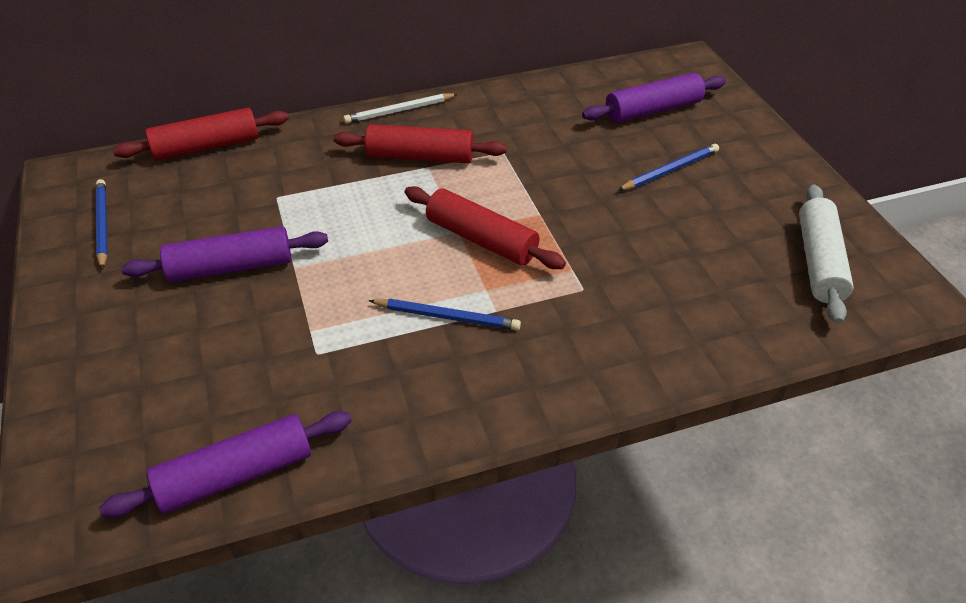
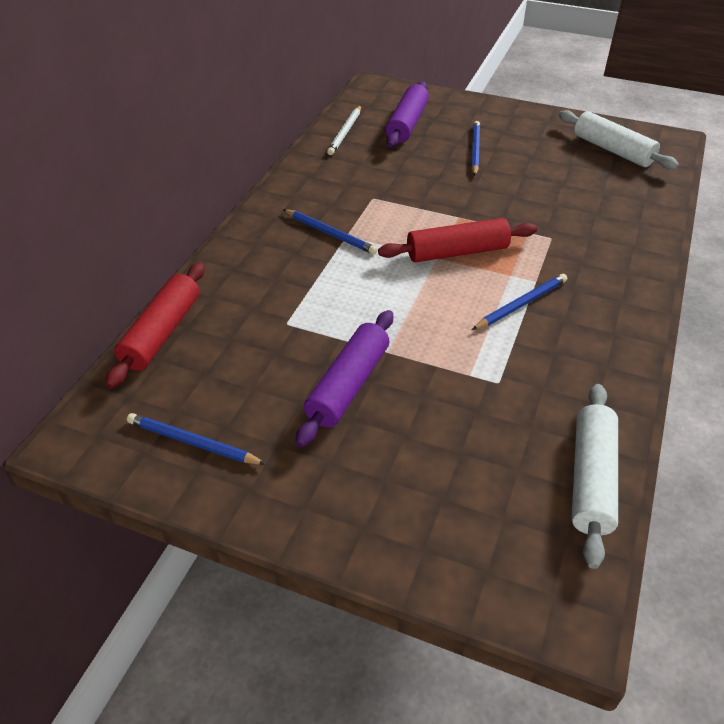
camera: 50 degrees left, 0 degrees up
(236, 475) = (591, 479): purple rolling pin -> white rolling pin
(399, 111) = (259, 216): white pencil -> white pencil (345, 132)
(420, 157) = (330, 233): red rolling pin -> blue pencil

